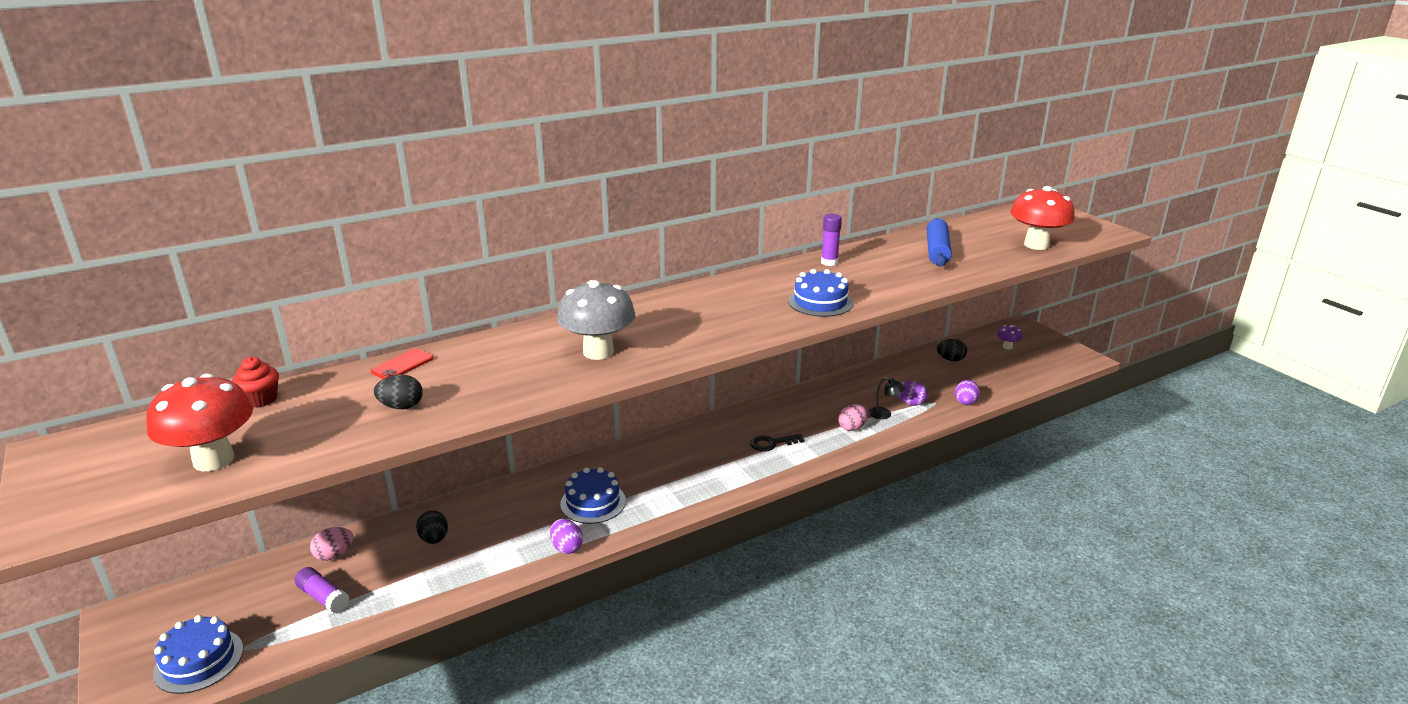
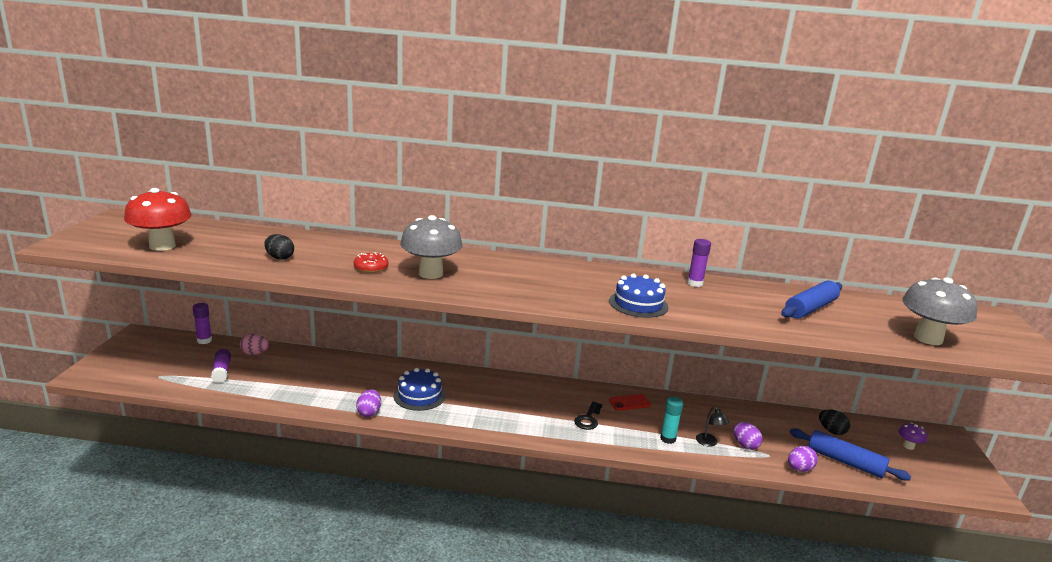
camera: 35 degrees right, 5 degrees down
(199, 661) = (136, 371): blue cake -> none
(238, 574) = (204, 340): none -> purple glue stick
(261, 399) = (228, 229): red cupcake -> none
(402, 365) = (317, 239): red phone -> red phone (629, 402)
(434, 539) = (309, 370): black egg -> none
(526, 372) = (371, 268): none -> red donut
(772, 443) = (588, 419): black key -> black key turned 90 degrees counterclockwise
(852, 428) = (668, 439): pink egg -> turquoise glue stick
(985, 381) = (845, 462): none -> blue rolling pin
(1036, 245) = (928, 338): red mushroom -> grey mushroom

